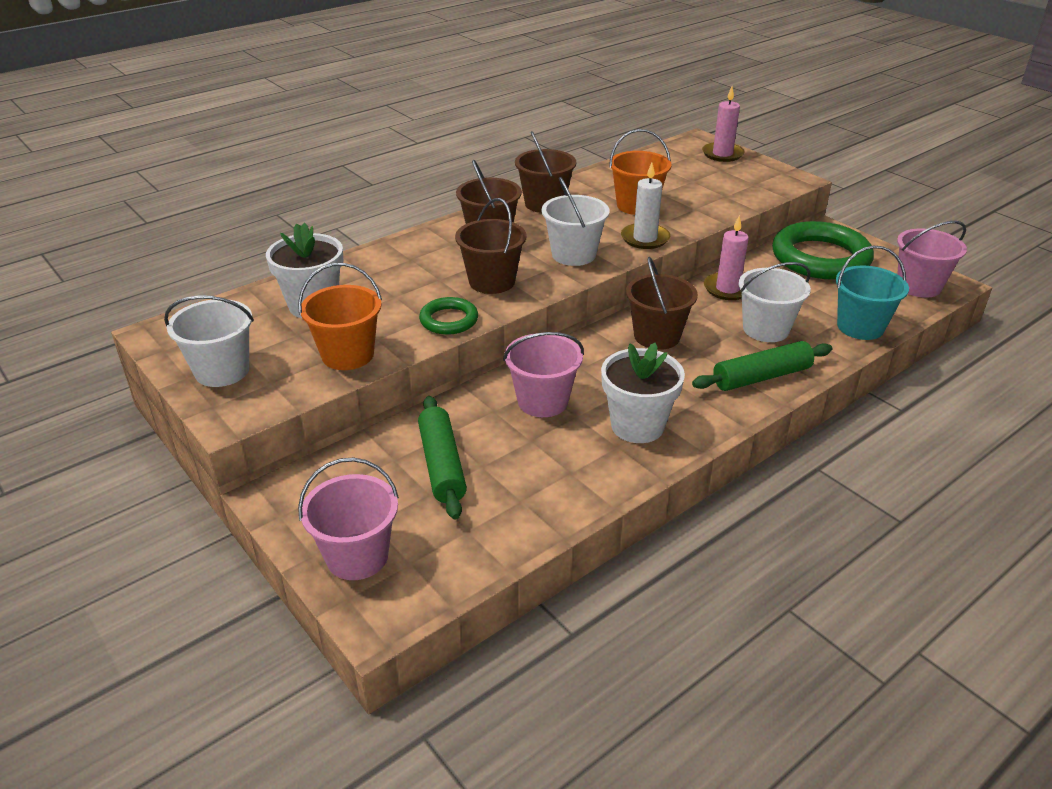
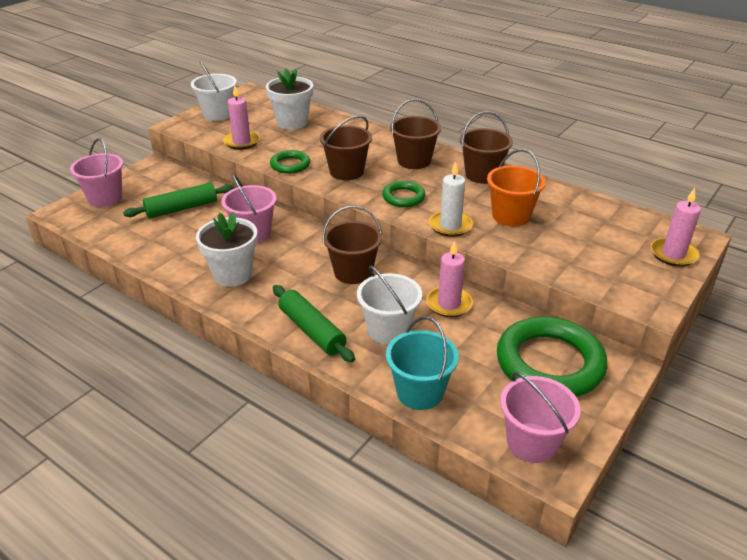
camera: 75 degrees right, 0 degrees up
(347, 355) = (241, 142): orange bucket -> pink candle
(573, 254) = (403, 197): white bucket -> green ring

